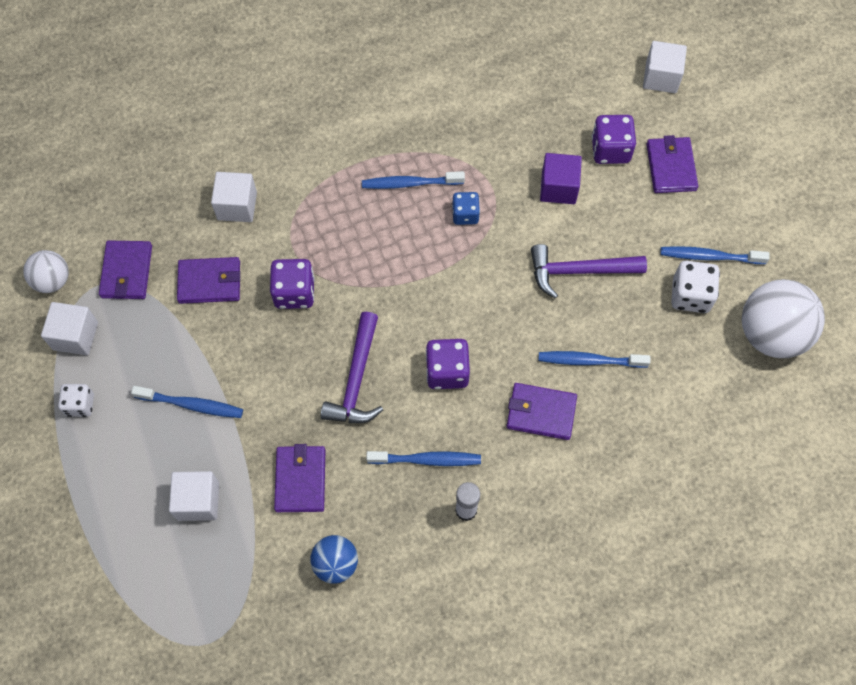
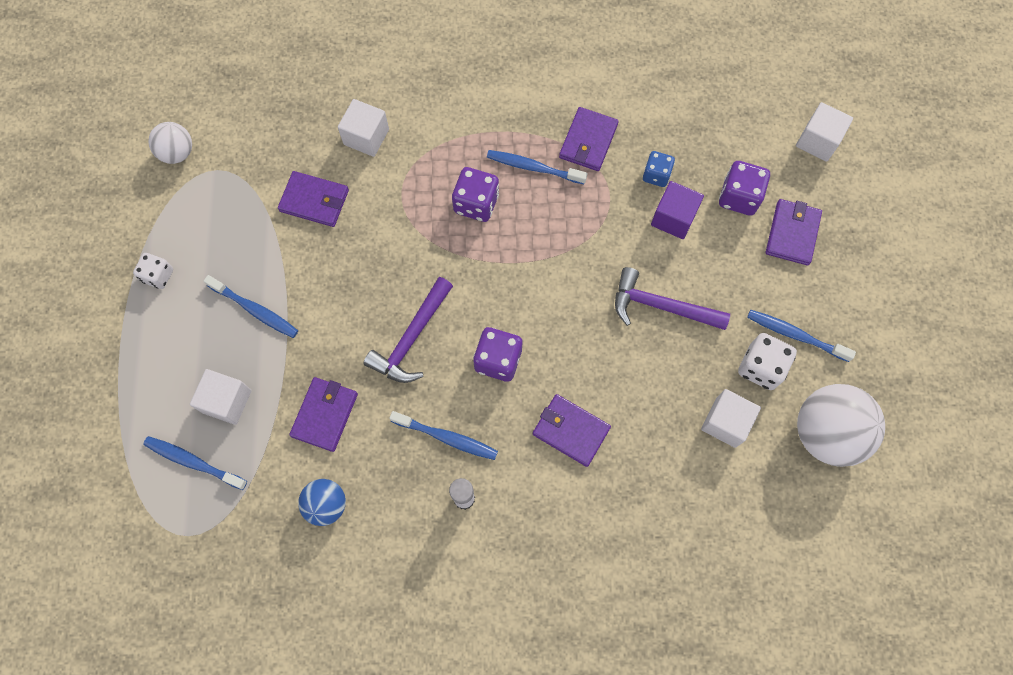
camera: 20 degrees right, 5 degrees up
(75, 336) = (178, 210): white cube -> white cube (725, 422)
(127, 272) = (245, 166): purple wallet -> purple wallet (588, 141)
(294, 292) = (387, 236): purple dice -> purple dice (476, 203)
(465, 214) = (574, 215): blue dice -> blue dice (656, 175)
(590, 360) = (637, 397): blue toothbrush -> blue toothbrush (193, 462)

